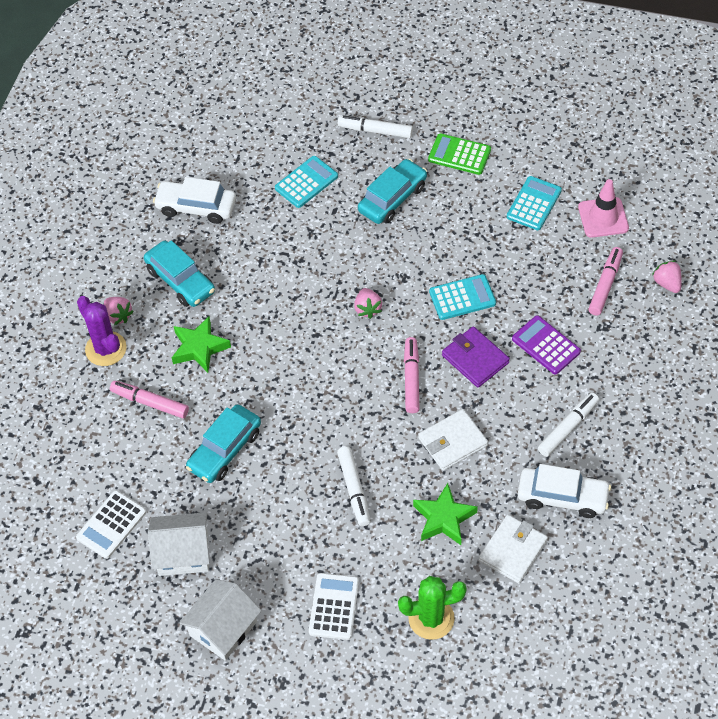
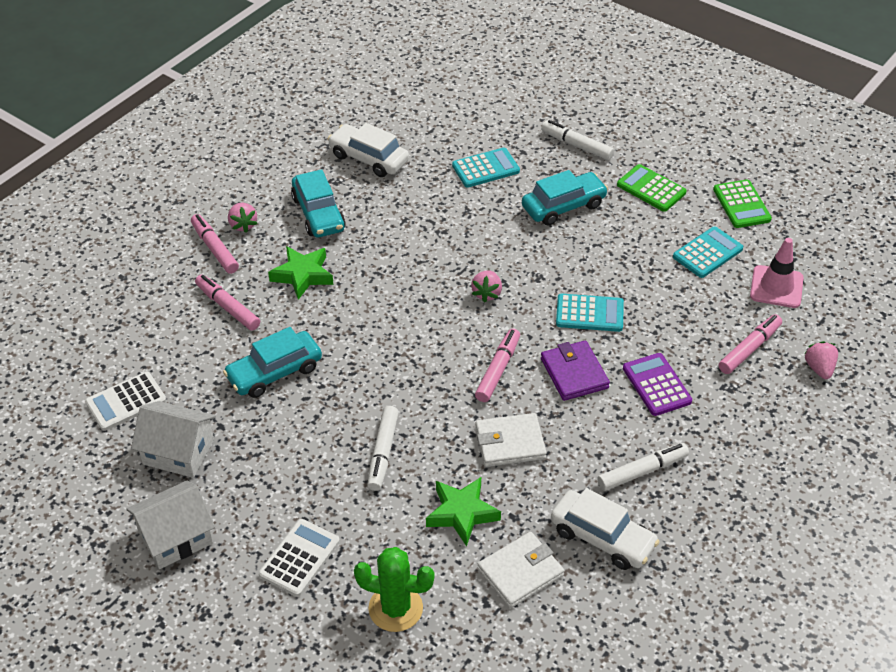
camera: 20 degrees right, 10 degrees down
(106, 349) = (214, 249): purple cactus -> pink marker
(542, 145) = (741, 204): none -> green calculator

